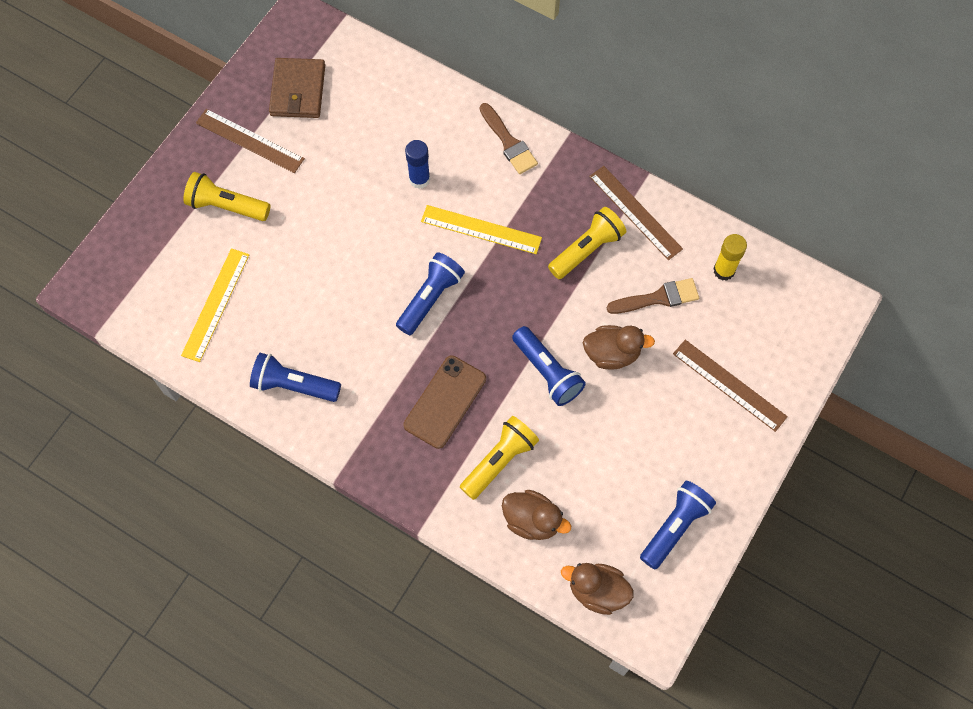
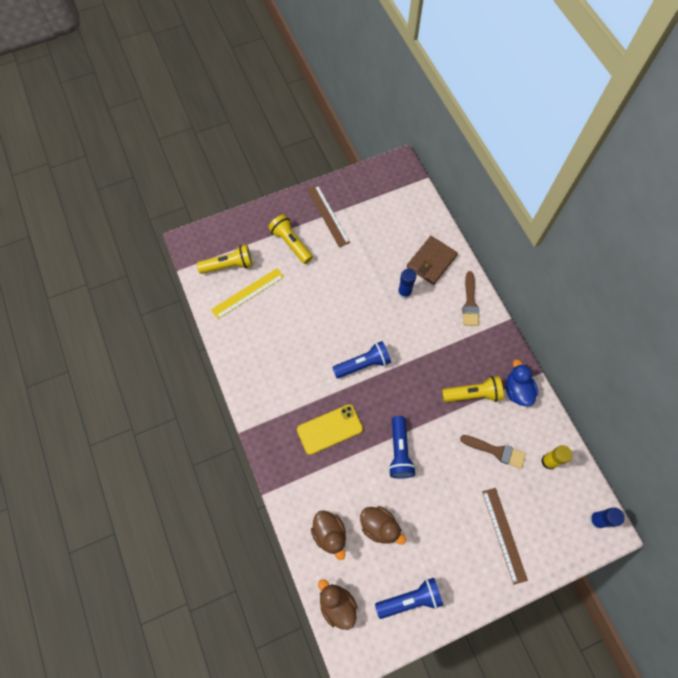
camera: 35 degrees right, 0 degrees up
(294, 385) = (256, 364): blue flashlight -> none
(298, 91) = (372, 203): brown wallet -> brown wallet (431, 262)
(445, 402) = (330, 429): brown phone -> yellow phone
(481, 230) = (419, 343): yellow ruler -> none
(499, 461) = (336, 485): yellow flashlight -> yellow flashlight (229, 265)
(612, 354) = (445, 466): brown duck -> brown duck (379, 526)
(635, 212) = (517, 390): brown ruler -> blue duck
(817, 301) = (596, 520): none -> blue glue stick

